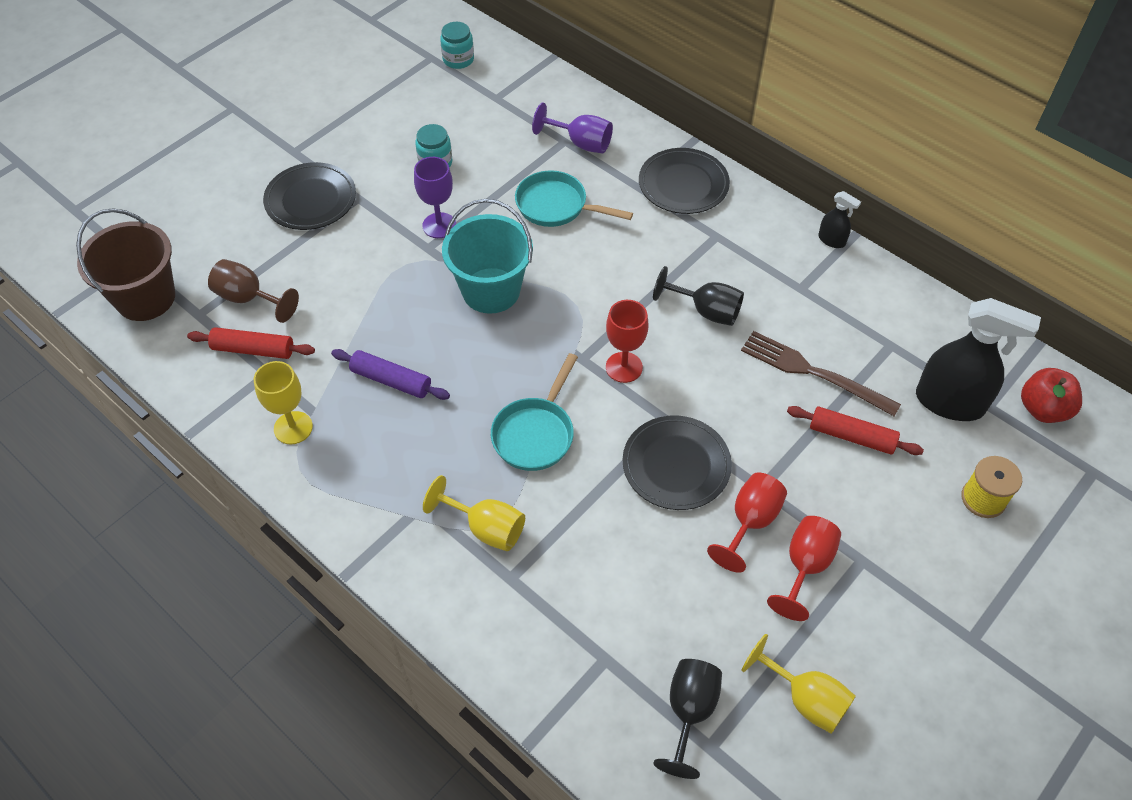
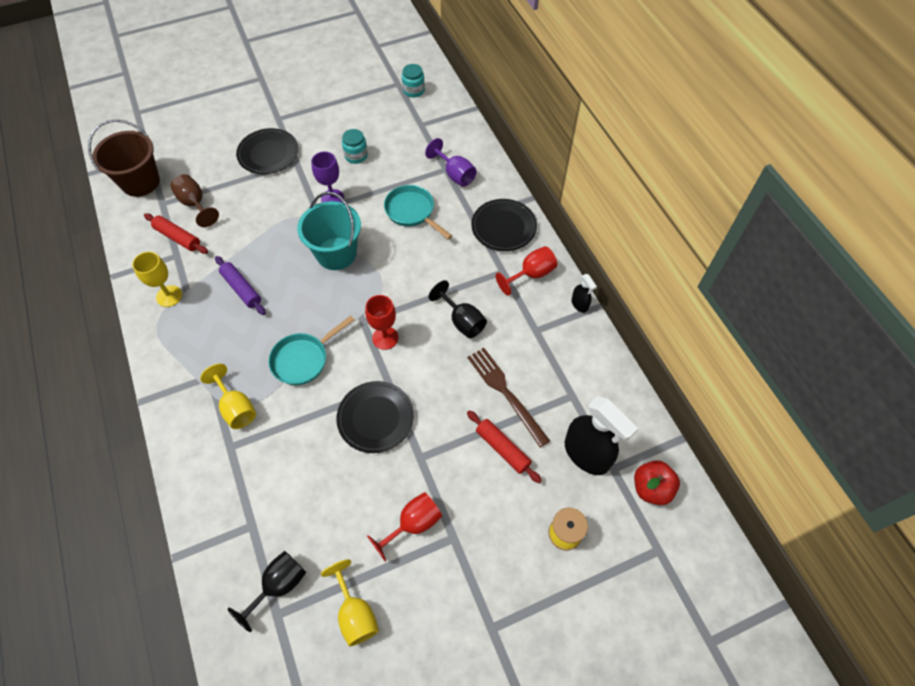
camera: 25 degrees right, 5 degrees up
(750, 522) = (397, 477): red goblet -> red goblet (531, 274)

